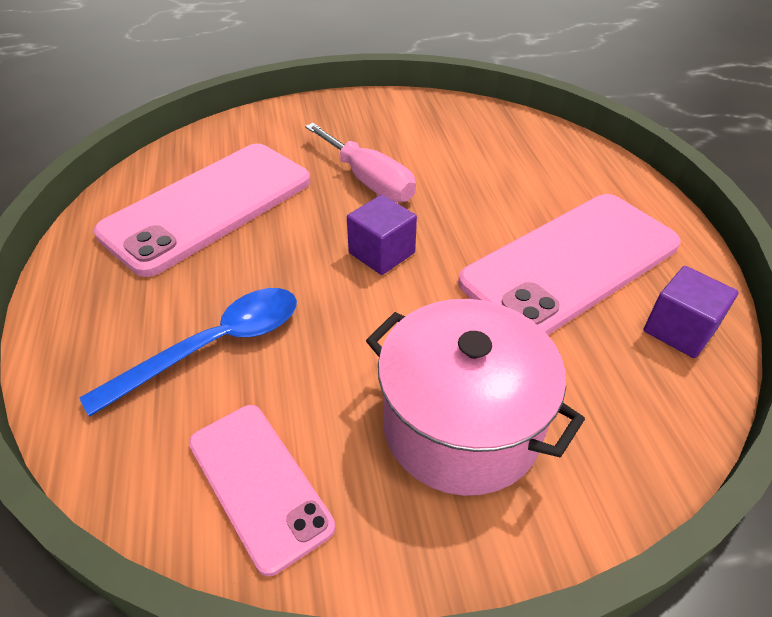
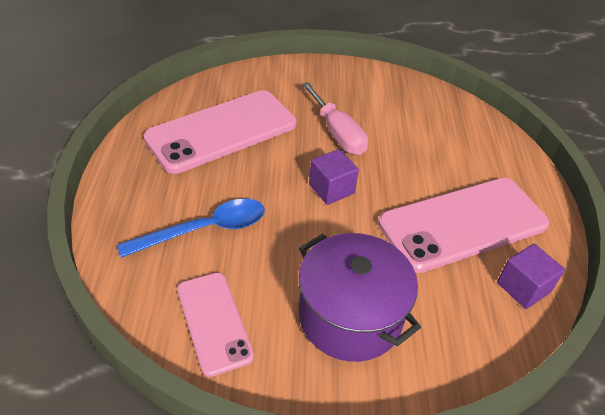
camera: 10 degrees right, 0 degrees up
(461, 425) = (350, 316): pink pot -> purple pot

